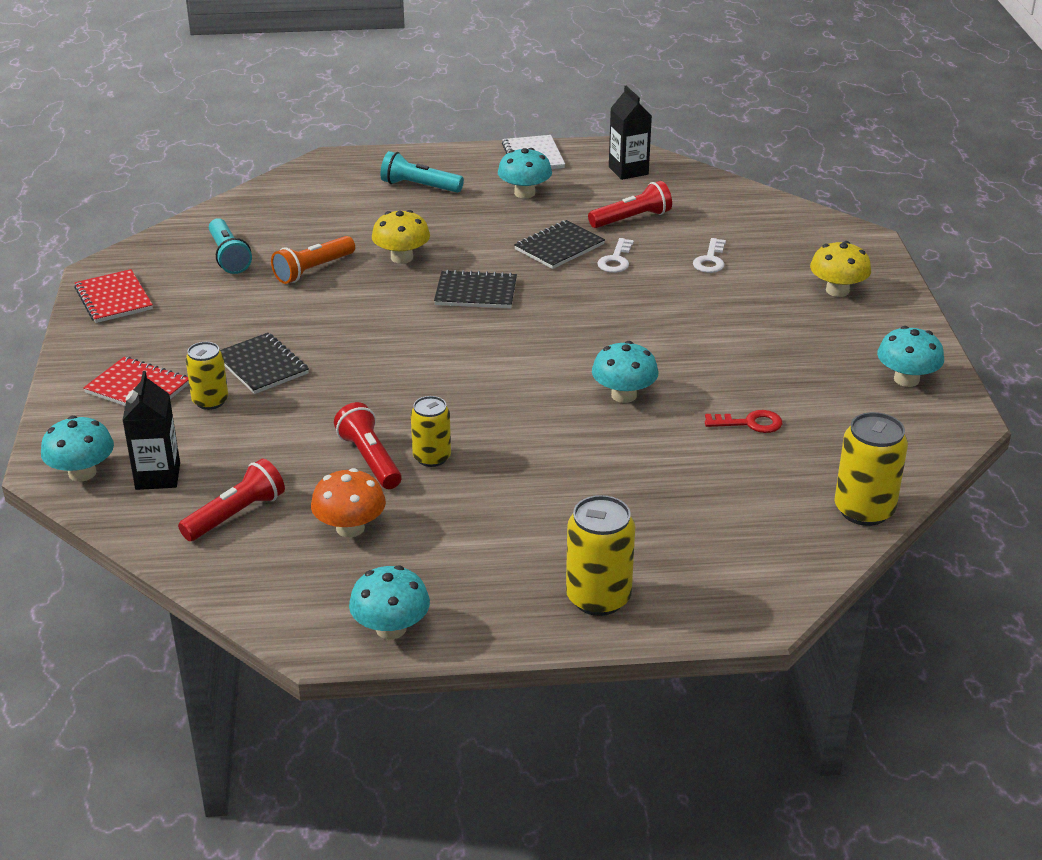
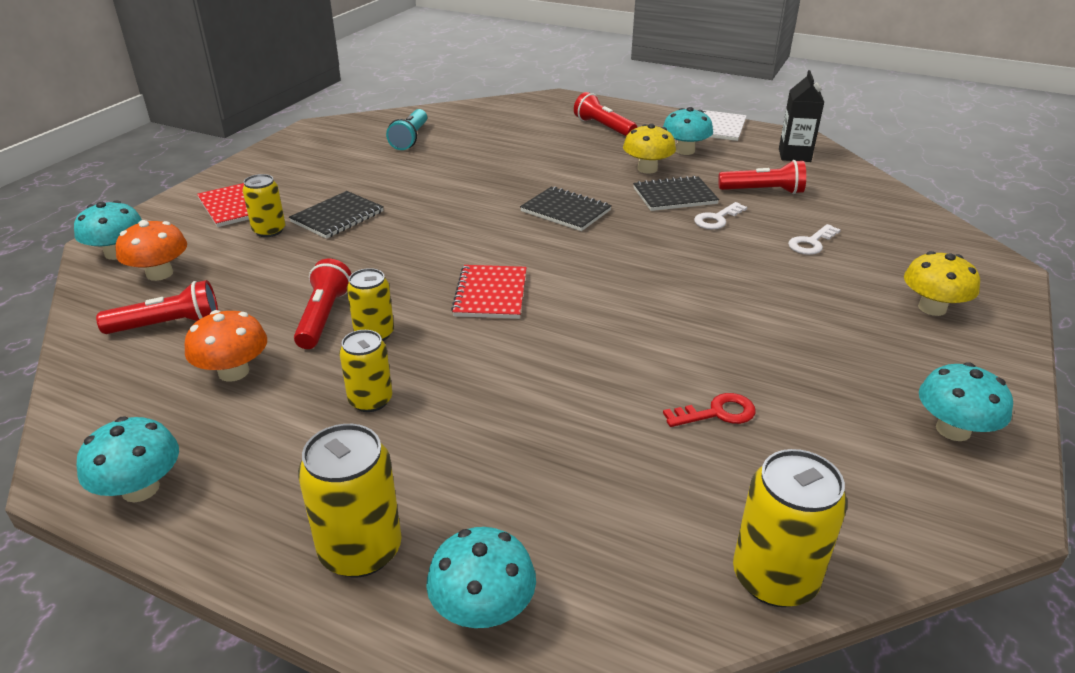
camera: 30 degrees right, 0 degrees up
(113, 298) = (301, 145): red notebook -> red notebook (490, 294)
(158, 476) = (159, 273): black carton -> orange mushroom
(262, 366) = (337, 217): black notebook -> black notebook turned 45 degrees clockwise
(313, 270) = (457, 162): orange flashlight -> none
(402, 258) = (534, 171): yellow mushroom -> yellow mushroom (647, 169)
(419, 186) = (603, 127): turquoise flashlight -> red flashlight
(490, 507) = (370, 400): none -> yellow can
(624, 395) = (609, 338): turquoise mushroom -> turquoise mushroom (483, 608)
(749, 423) = (717, 413): red key -> red key turned 45 degrees counterclockwise

